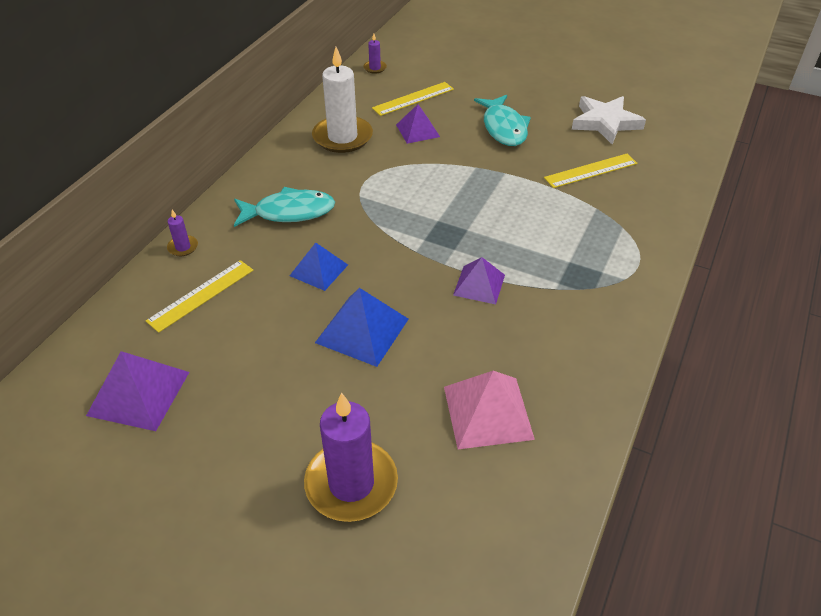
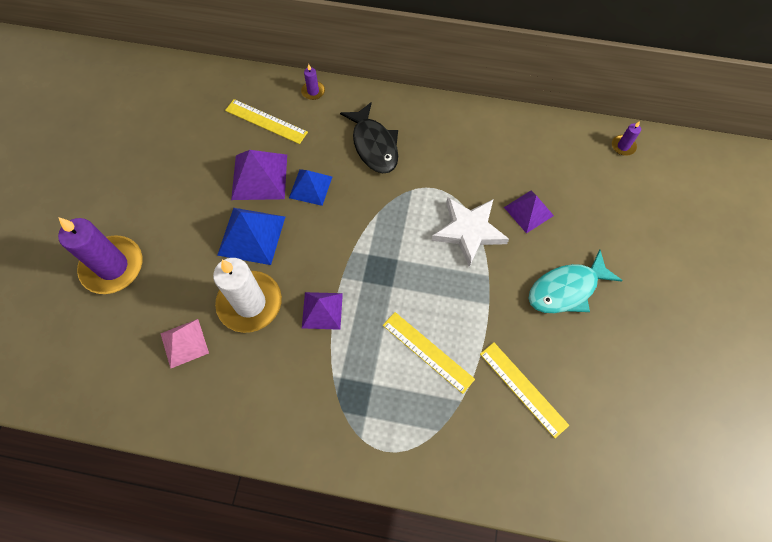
camera: 75 degrees right, 20 degrees up
(139, 393) = (171, 121): purple pyramid -> purple pyramid (259, 177)
(289, 212) = (374, 145): turquoise fish -> black fish
(342, 137) = (492, 152): white candle -> white candle (250, 303)
(413, 99) = (582, 194): yellow ruler -> yellow ruler (427, 352)
(487, 412) = (184, 343): pink pyramid -> pink pyramid, size x0.66
(605, 122) = (622, 395): white star -> white star (469, 231)

